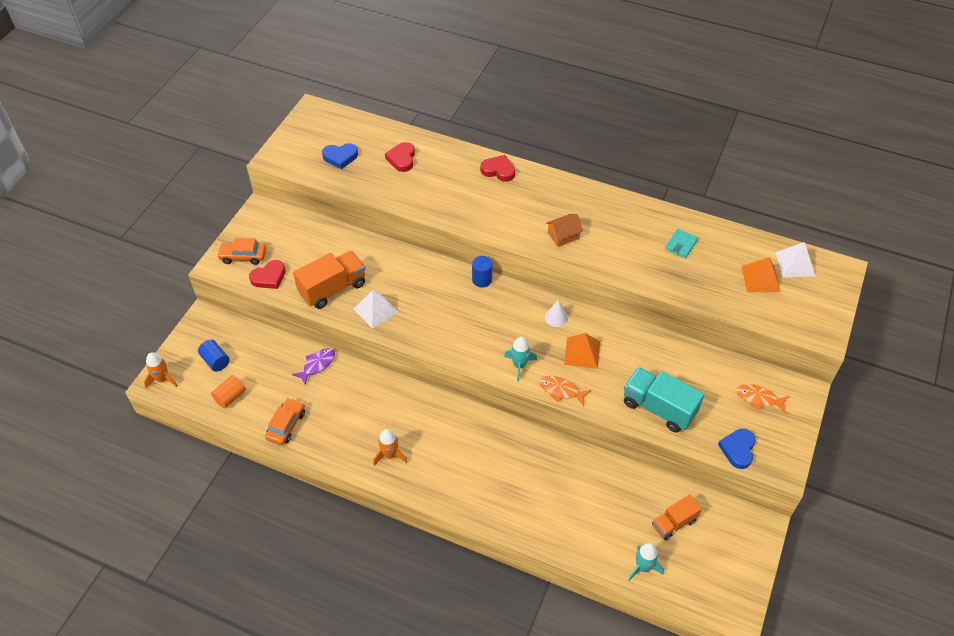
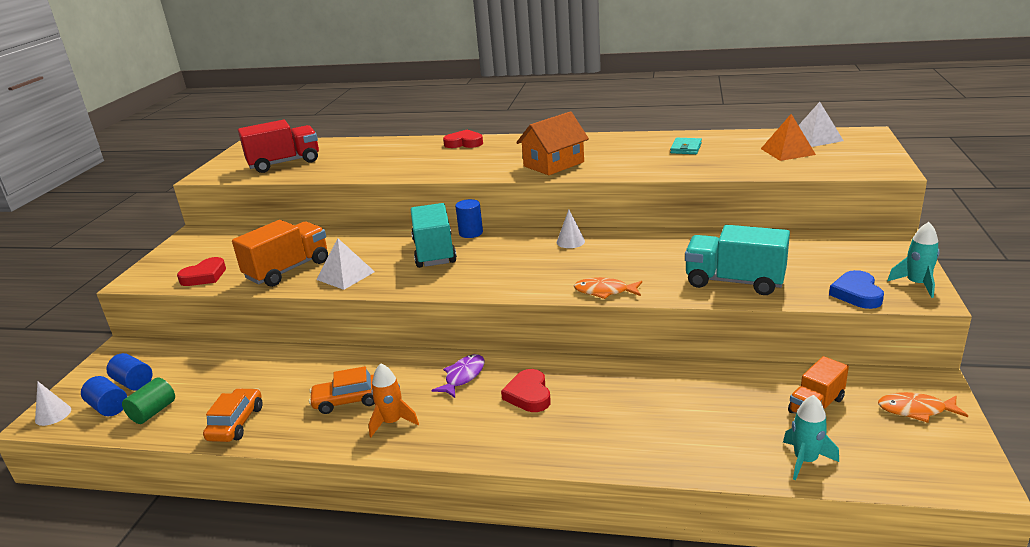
camera: 10 degrees left, 25 degrees down
(162, 379) = (53, 415): orange rocket -> white cone
(200, 383) = (109, 407): none -> blue cylinder
(230, 397) = (153, 412): orange cylinder -> green cylinder
(243, 256) = (171, 267): orange car -> orange car (348, 400)
(317, 365) = (277, 359): purple fish -> purple fish (463, 376)
(340, 157) = (284, 163): blue heart -> red truck
(402, 159) = (355, 153): red heart -> red heart (528, 395)
(448, 299) = (434, 252): none -> turquoise truck
(519, 365) = (542, 282): turquoise rocket -> turquoise rocket (917, 284)
(563, 235) = (553, 164): orange house -> orange house, size x1.63
(582, 353) = (615, 259): orange pyramid -> none
(758, 398) = (847, 252): orange fish -> orange fish (915, 410)

